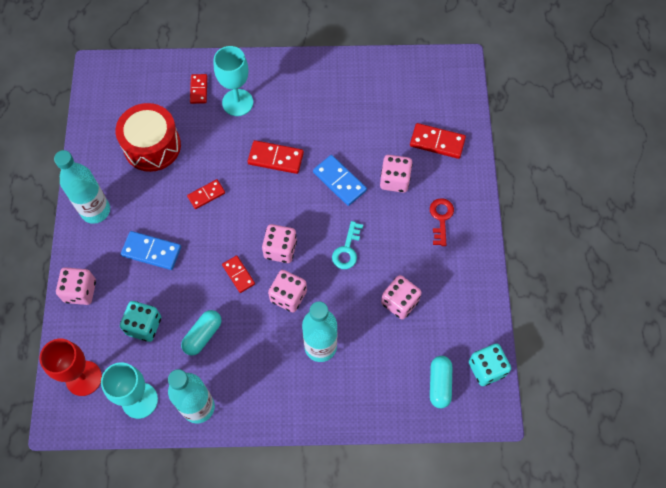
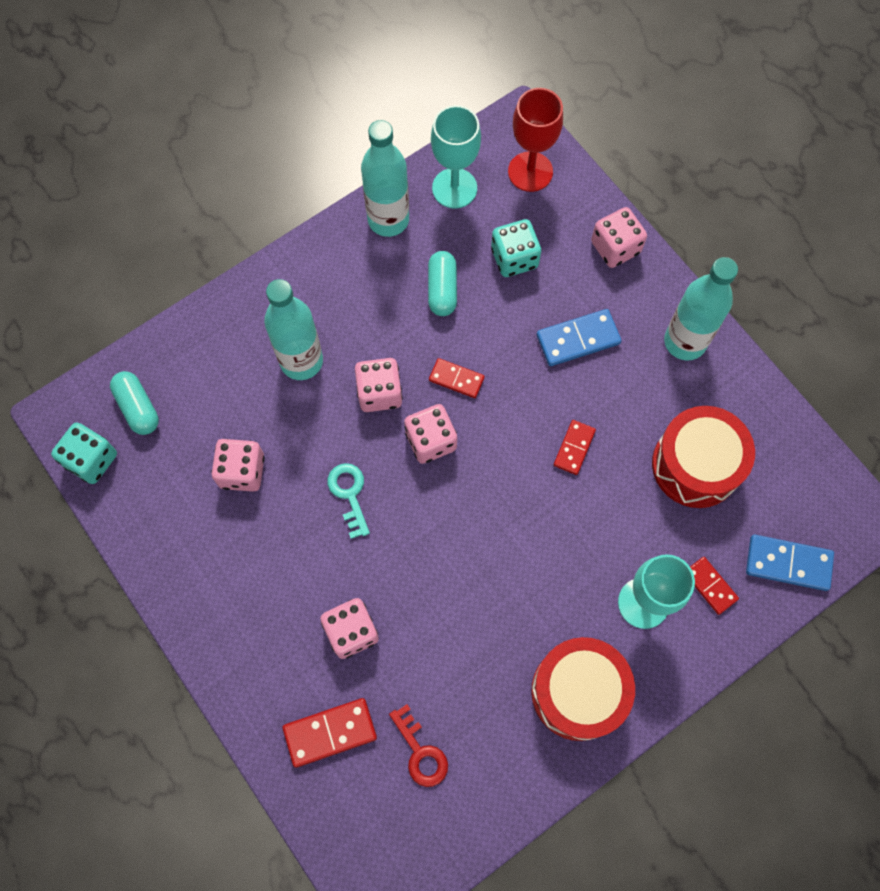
camera: 145 degrees right, 5 degrees up
(276, 158) = (528, 556): red domino -> none
(302, 86) = (578, 692): none -> red drum
(339, 181) = (422, 580): blue domino -> blue domino (788, 563)
(441, 218) = (256, 617): red key -> red key (420, 752)

